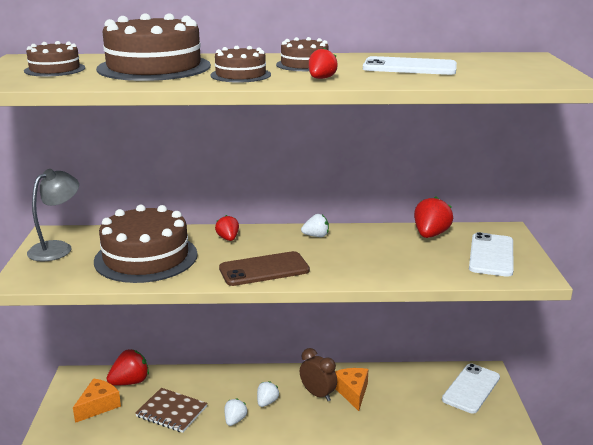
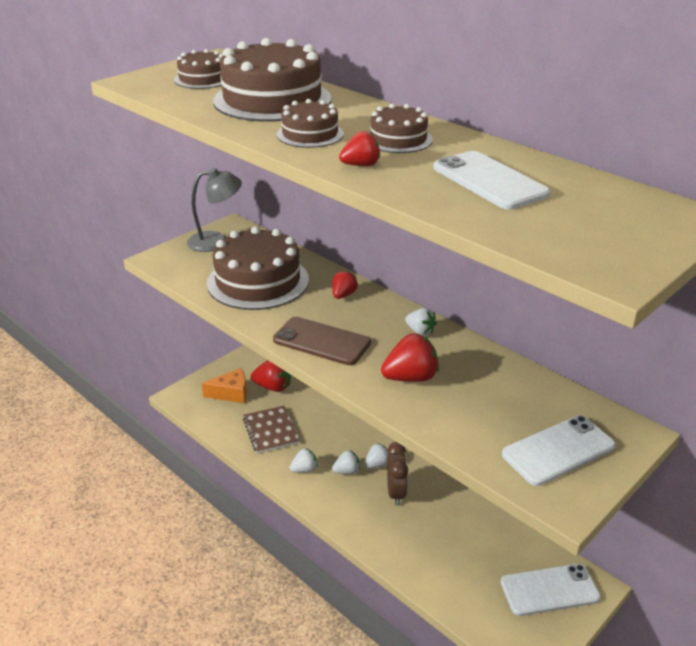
camera: 45 degrees right, 10 degrees up
(281, 385) = (377, 464): none -> white strawberry
(352, 392) = (428, 512): orange cheese -> none
(430, 235) = (534, 390): red strawberry -> red strawberry (410, 378)

